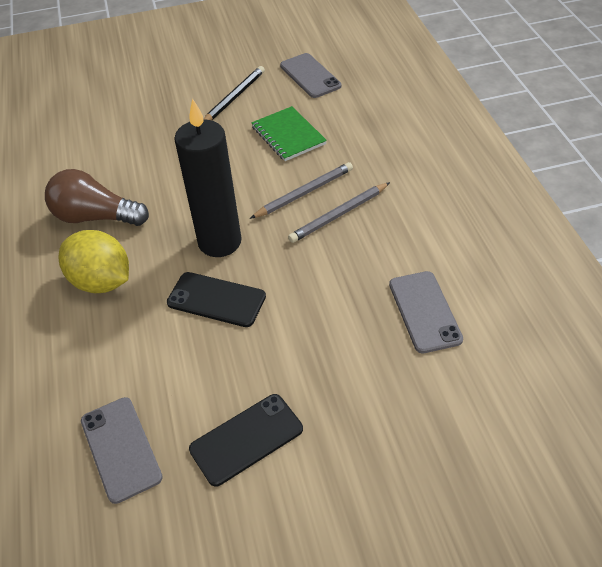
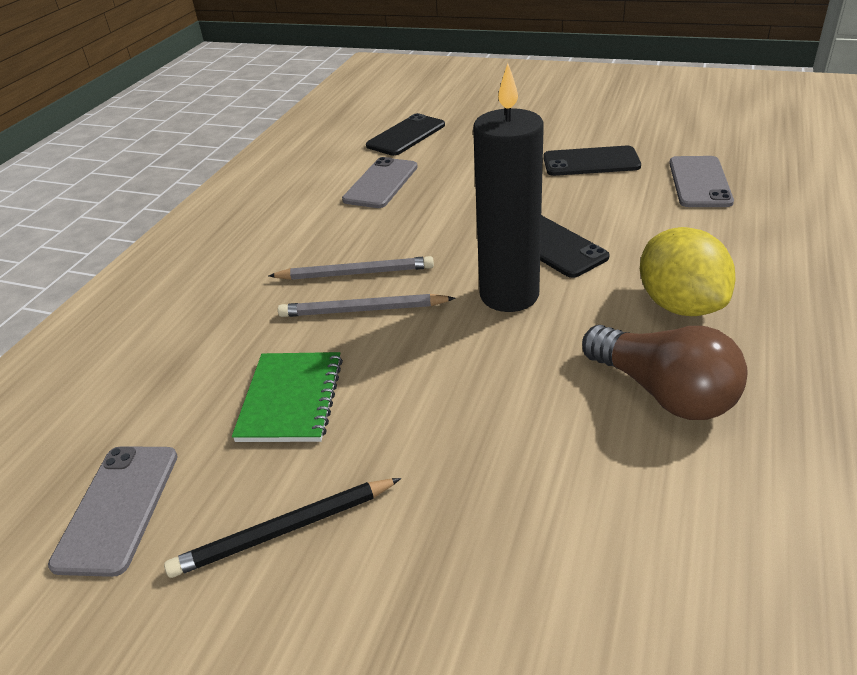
camera: 145 degrees left, 10 degrees down
(487, 403) = (406, 135): none -> black phone

